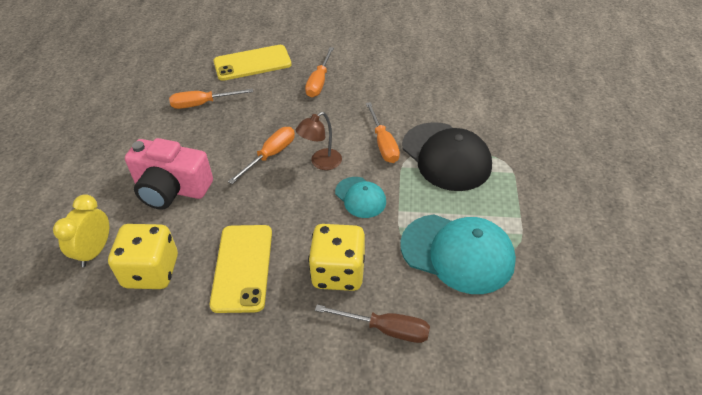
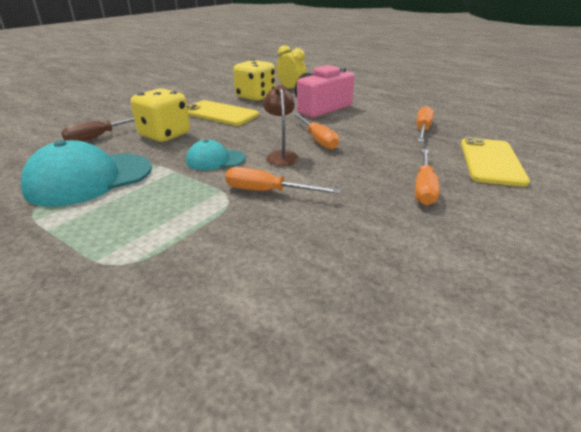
camera: 120 degrees right, 15 degrees down
(319, 82) = (424, 188): orange screwdriver -> orange screwdriver turned 120 degrees counterclockwise
(446, 156) = (194, 222): black cap -> none

